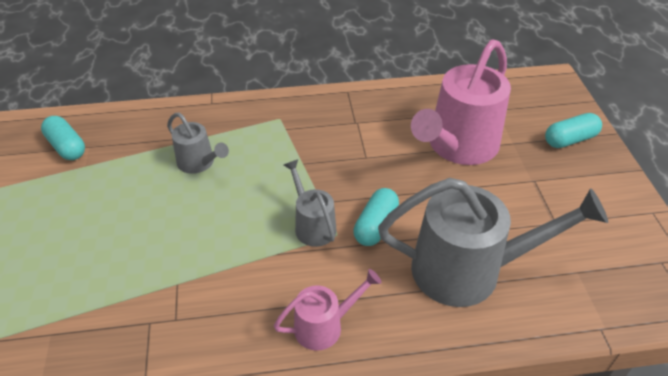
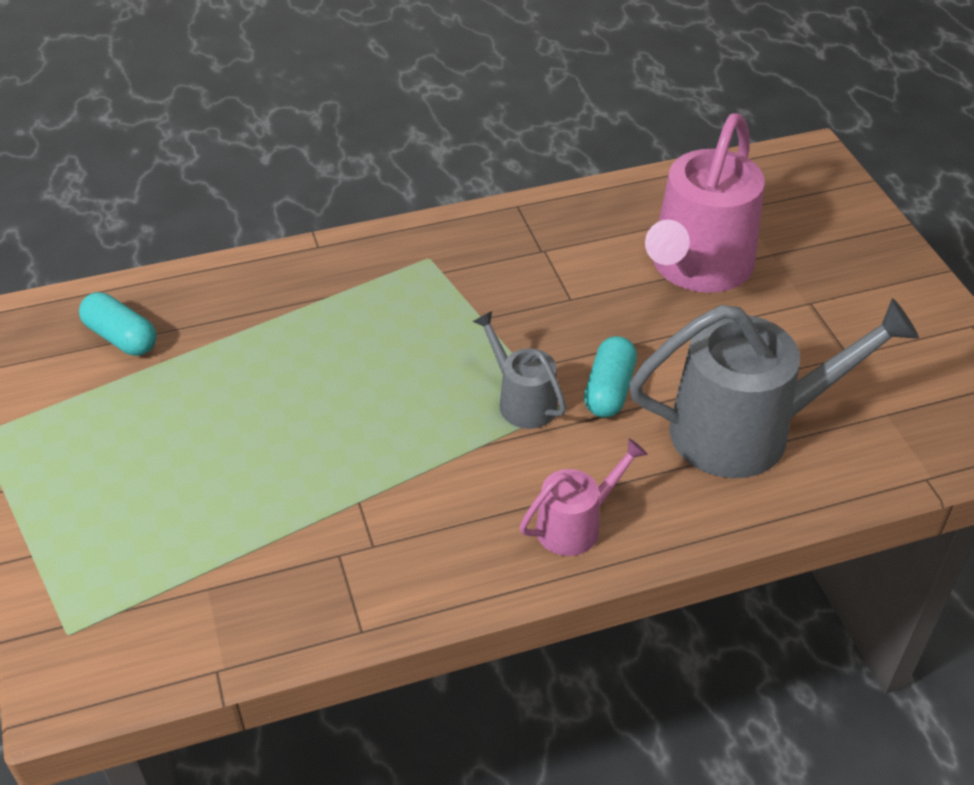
camera: 10 degrees left, 0 degrees up
(199, 163) = (331, 336): grey watering can -> none
(569, 139) = (848, 240): turquoise capsule -> none

